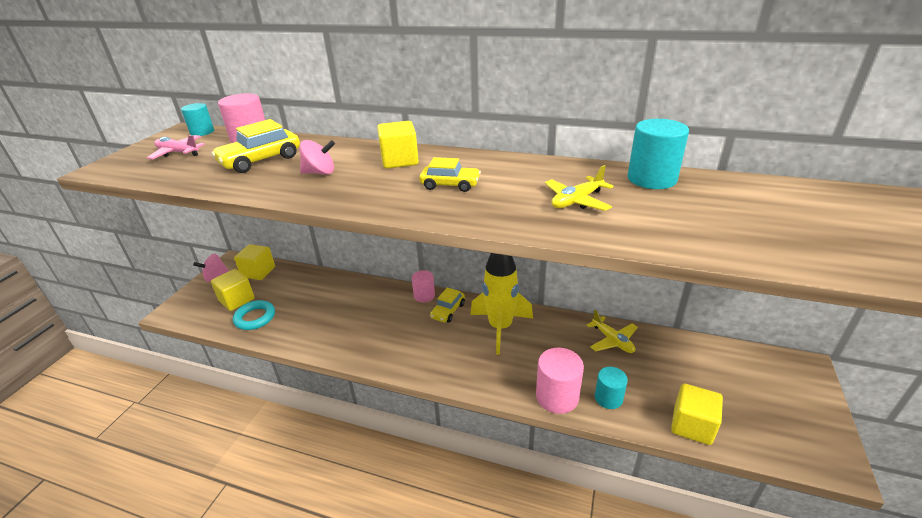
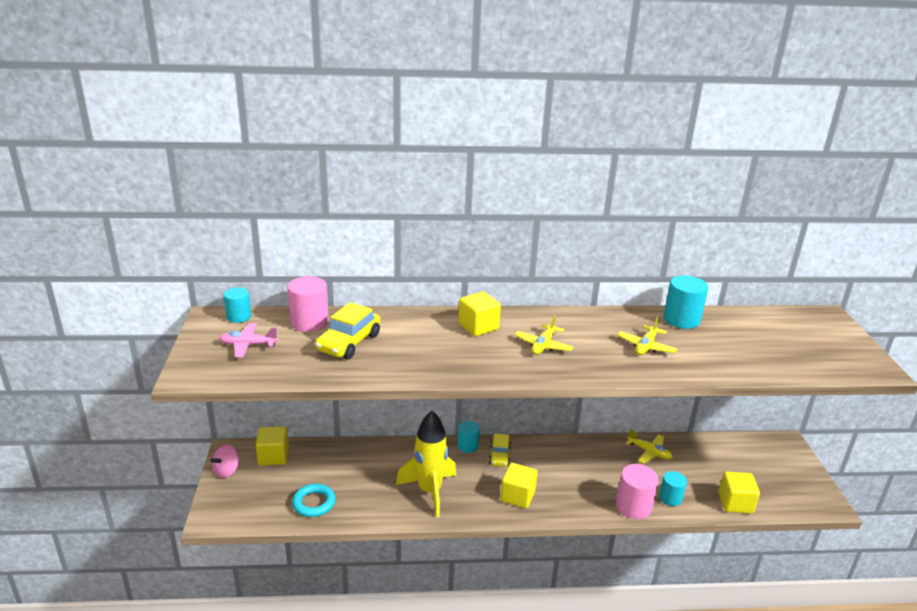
camera: 25 degrees left, 5 degrees down
(237, 300) = (276, 490): yellow cube -> yellow cube (517, 496)
(320, 173) = (421, 348): pink spinning top -> none
(424, 295) = (468, 446): pink cylinder -> turquoise cylinder
(450, 185) = (543, 345): yellow car -> yellow plane
(500, 328) = (555, 461): yellow rocket -> yellow rocket (429, 491)

